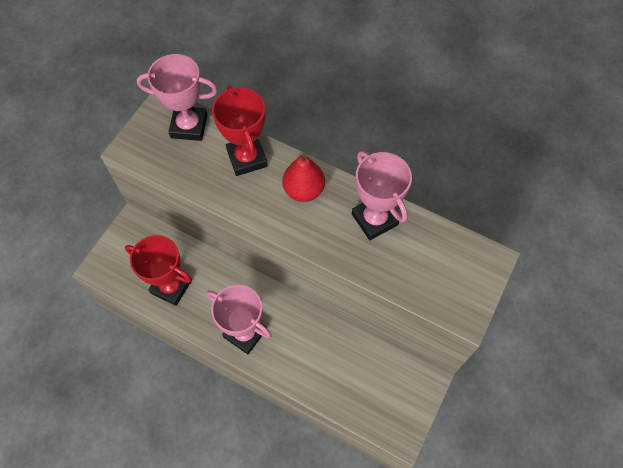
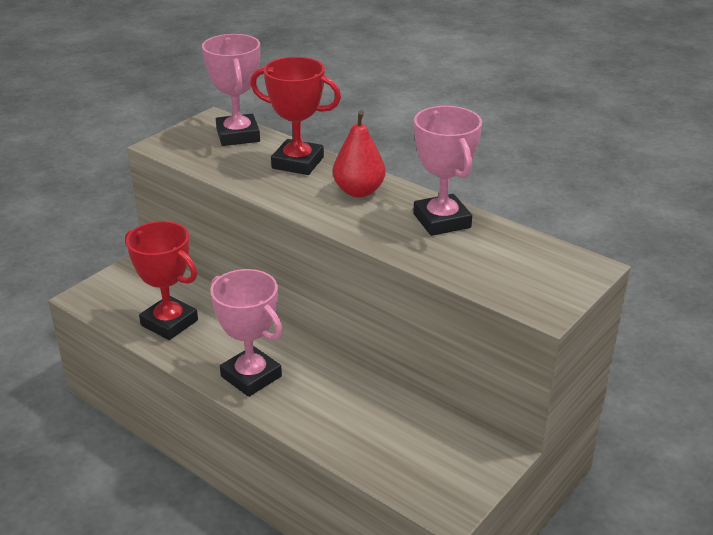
camera: 10 degrees right, 30 degrees down
(189, 126) = (238, 135): pink trophy -> pink trophy turned 60 degrees clockwise
(247, 158) = (297, 163): red trophy -> red trophy turned 60 degrees counterclockwise

